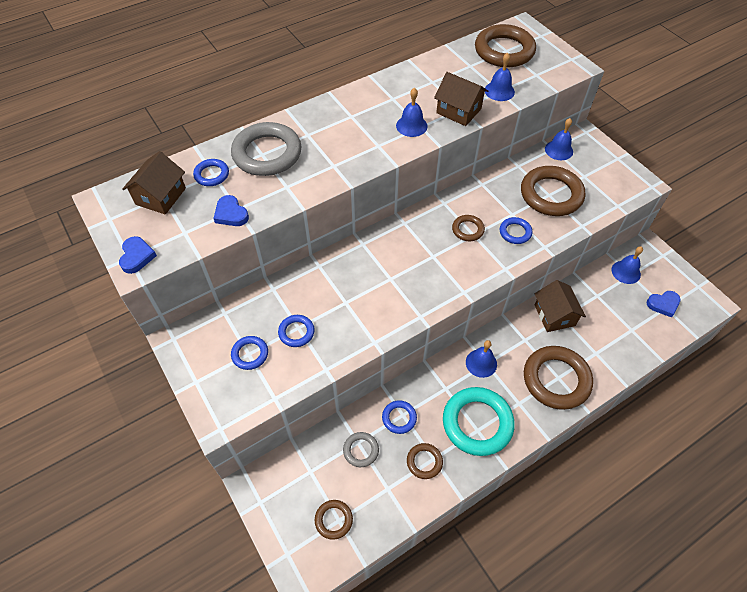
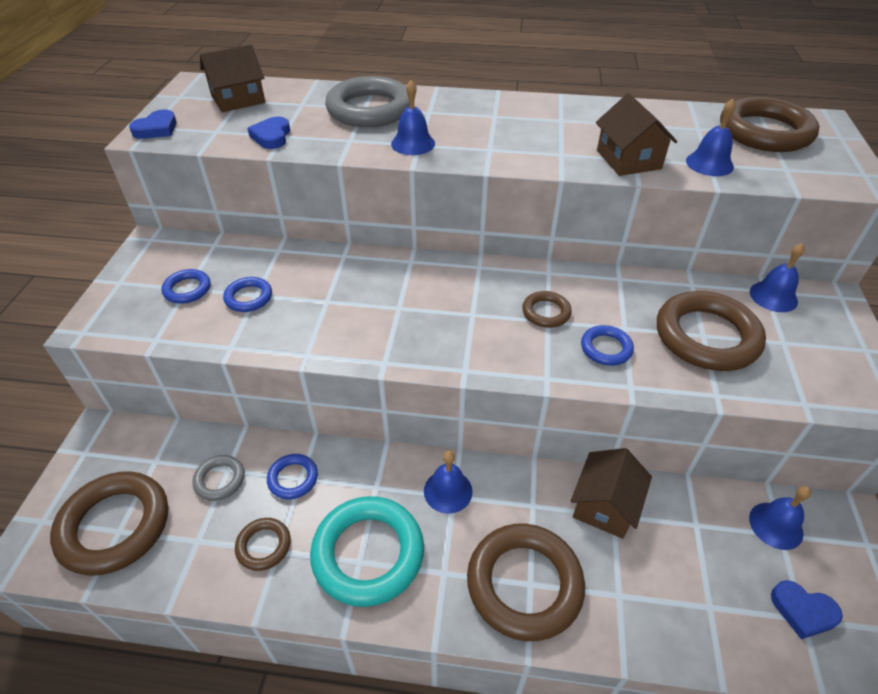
camera: 40 degrees right, 10 degrees down
(212, 175) = (300, 103): blue ring -> none
(333, 520) = (115, 526): brown ring -> brown ring, size x2.03
(411, 126) = (551, 149): blue bell -> blue bell (413, 143)

